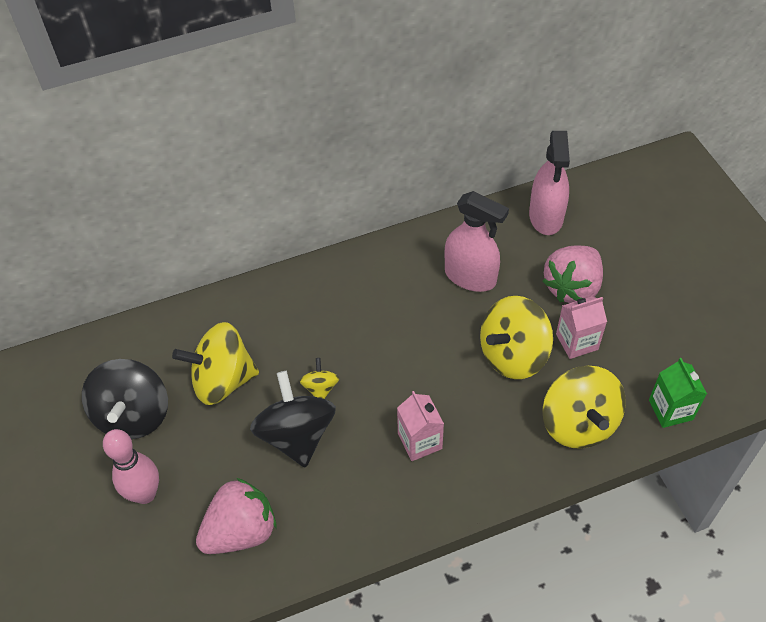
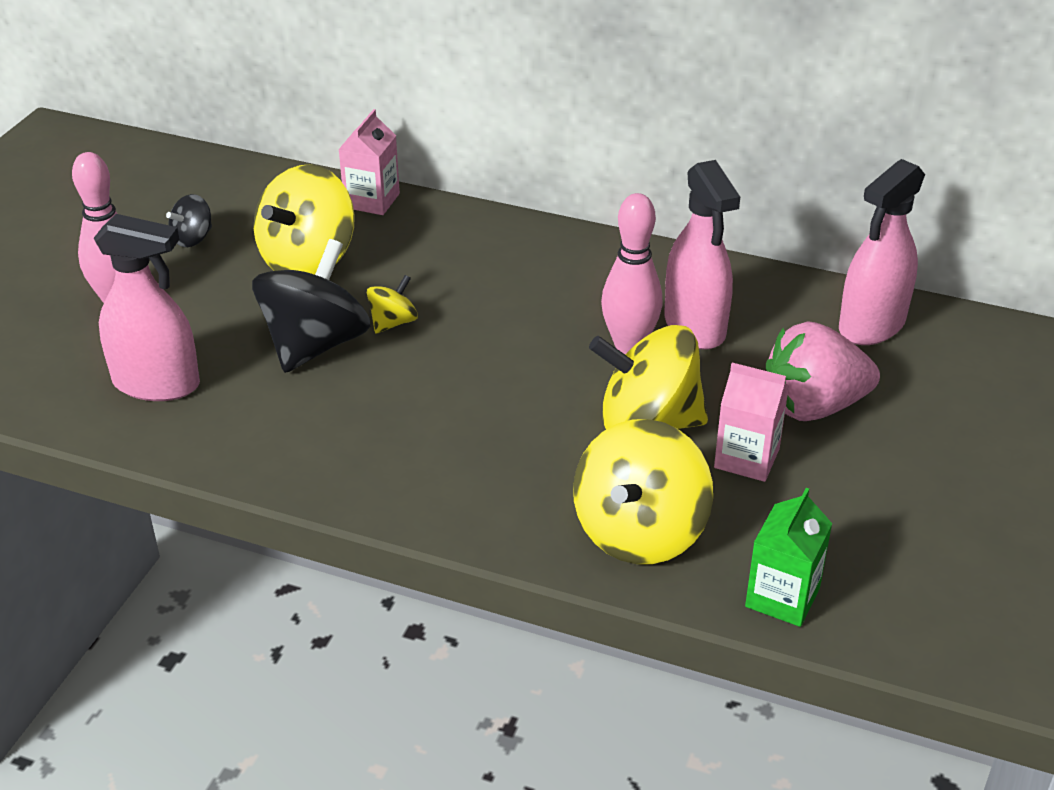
camera: 40 degrees right, 15 degrees down
(133, 415) = (193, 238): black spinning top -> black spinning top, size x0.48
(222, 380) = (308, 260): yellow spinning top -> yellow spinning top turned 90 degrees counterclockwise
(241, 531) = (157, 384): pink strawberry -> pink spray bottle
(420, 441) = (432, 429): pink carton -> pink carton (372, 201)
(453, 312) = (629, 345): none -> pink bowling pin

